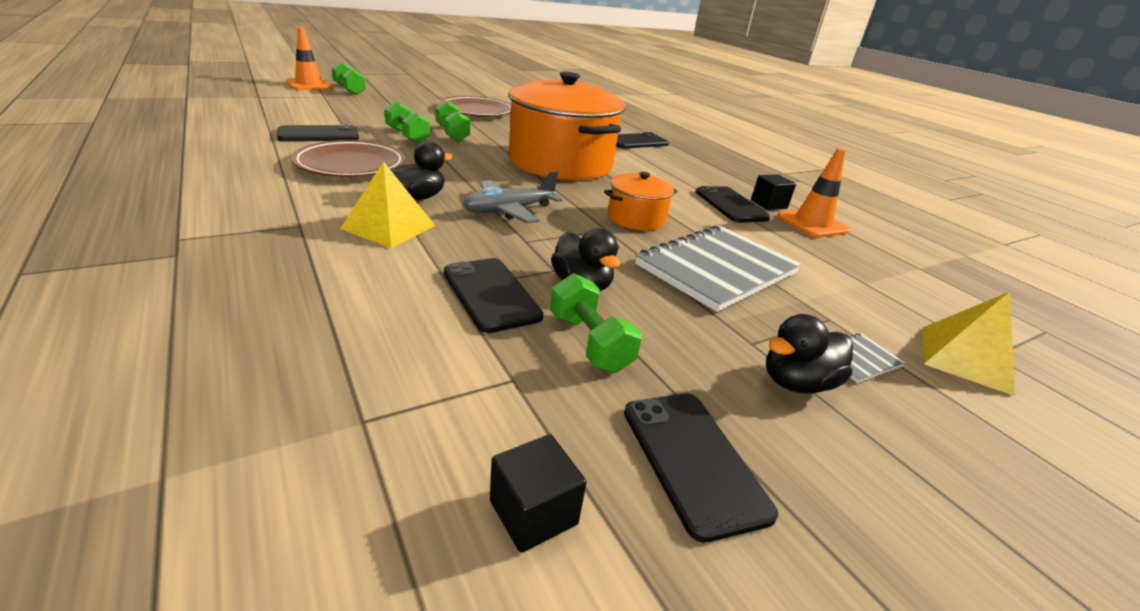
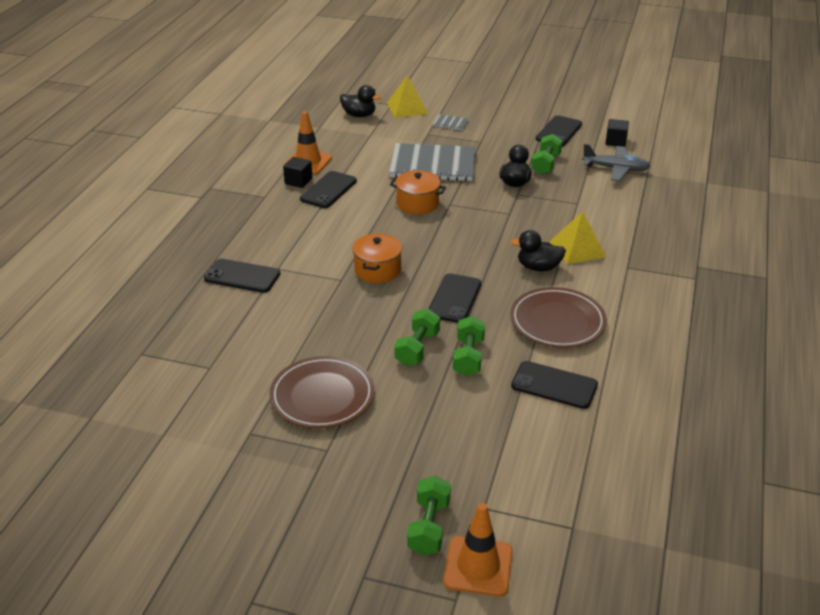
camera: 130 degrees left, 5 degrees up
(491, 294) = (563, 194): black phone -> black phone (454, 298)
(509, 210) = (490, 236): grey plane -> grey plane (615, 169)
(560, 163) = (377, 270): orange pot -> orange pot, size x0.46
(796, 383) = (489, 129): black duck -> black duck (359, 115)

